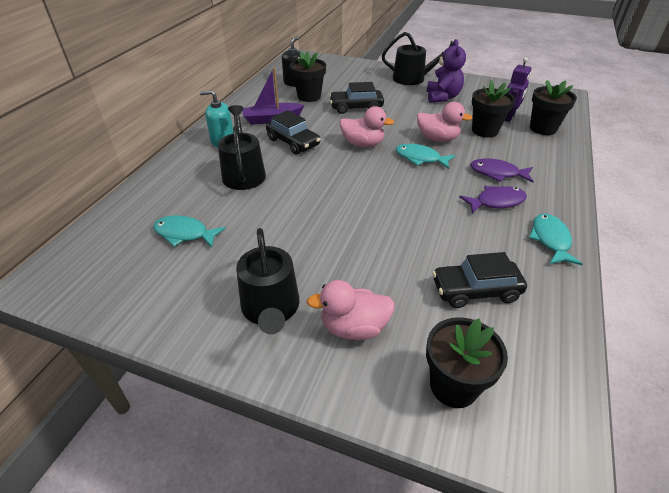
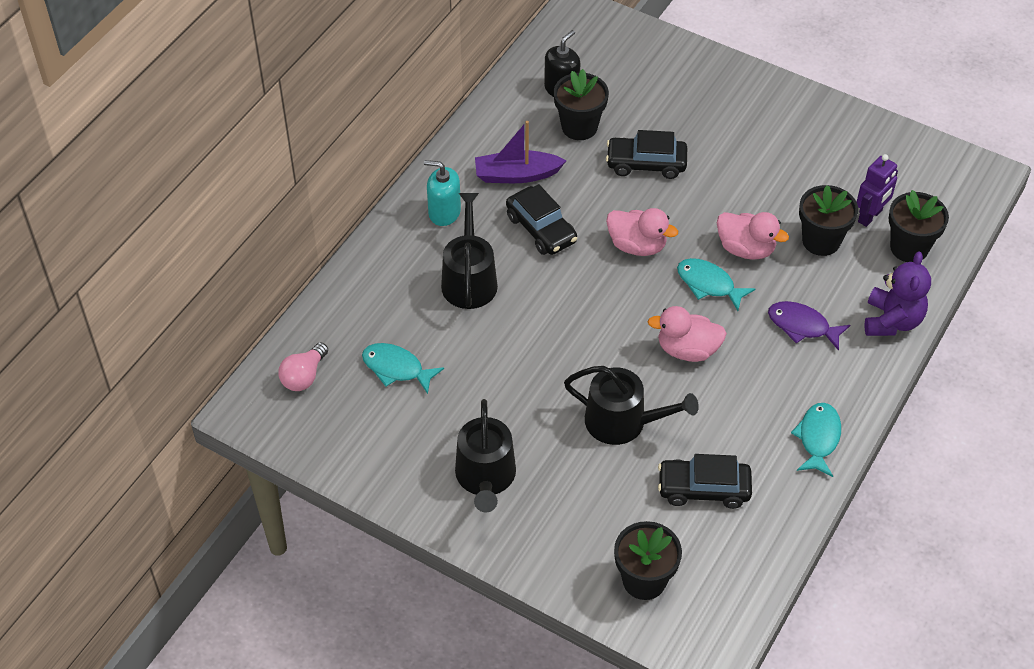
camera: 10 degrees right, 10 degrees up
(100, 249) = (304, 376): none -> pink light bulb
(354, 327) = (565, 510): pink duck -> pink duck (687, 350)
(413, 78) = (756, 101): black watering can -> black watering can (623, 422)
(442, 97) = (787, 156): purple teddy bear -> purple teddy bear (892, 321)
(496, 202) = (779, 373): purple fish -> none

